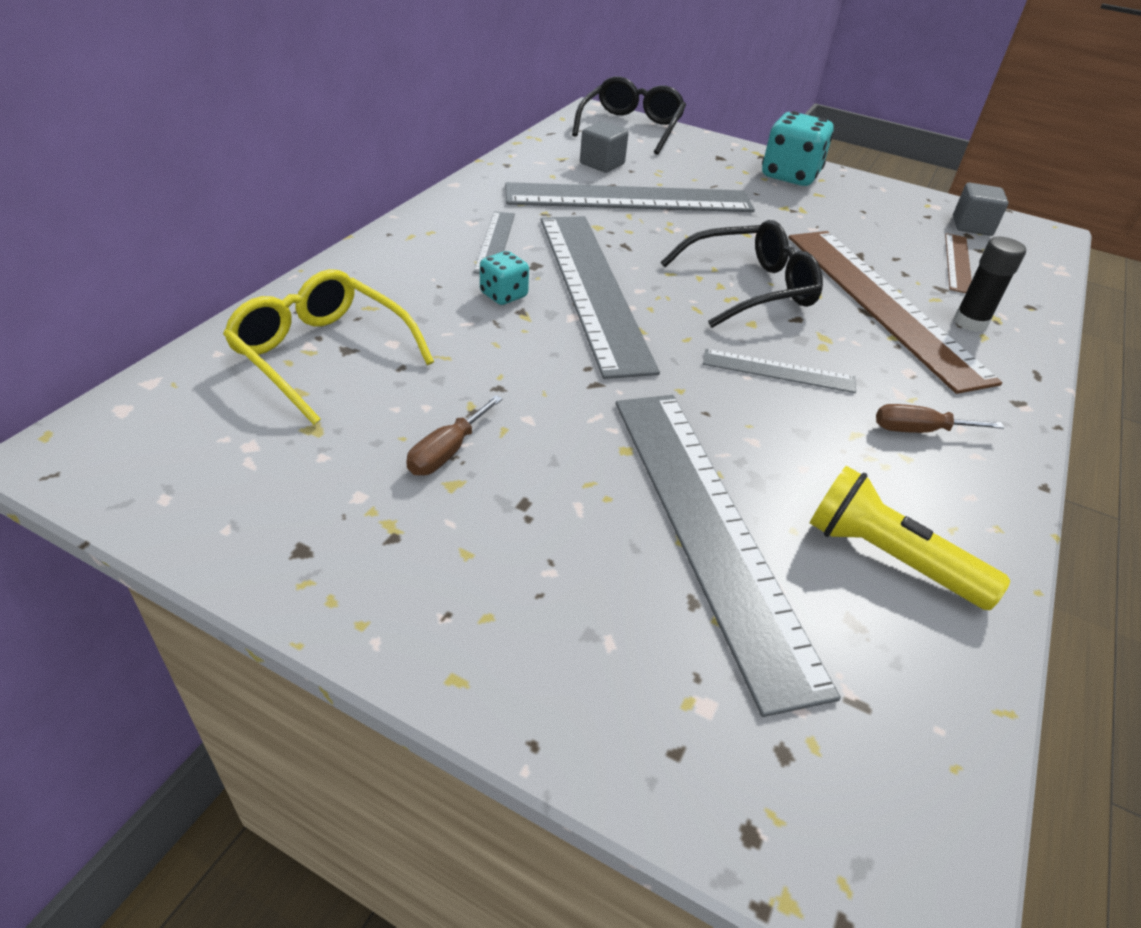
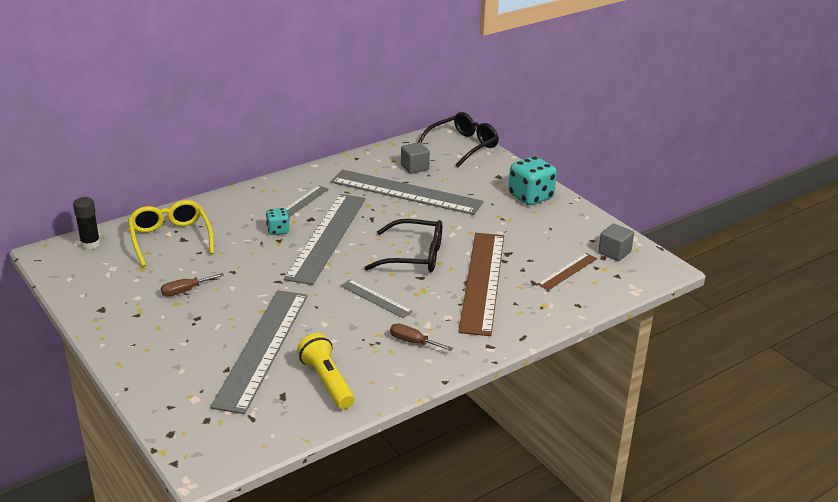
camera: 30 degrees right, 10 degrees down
(970, 322) = (523, 303): black glue stick -> black glue stick (90, 244)

